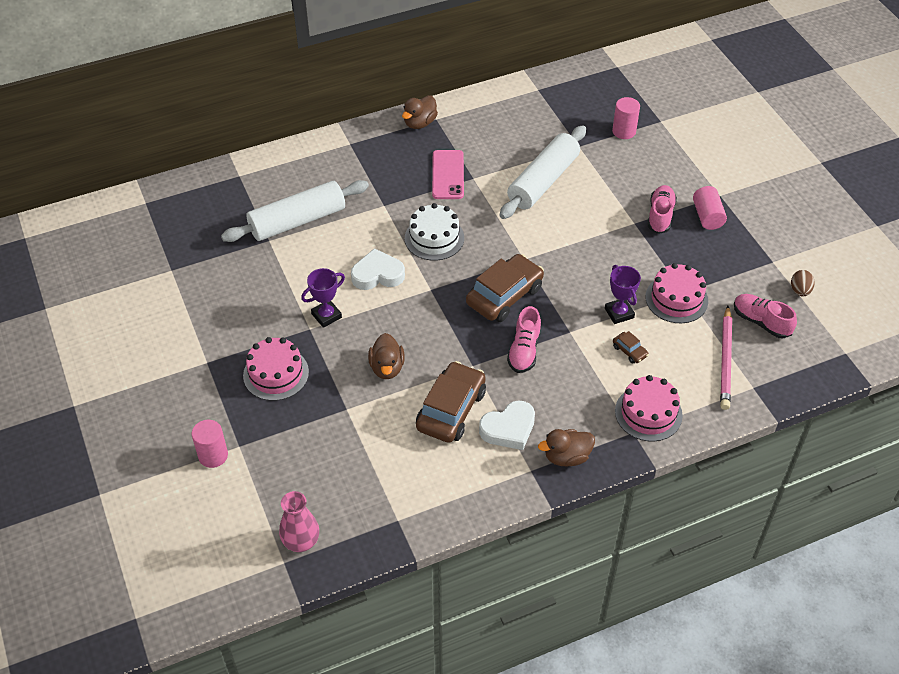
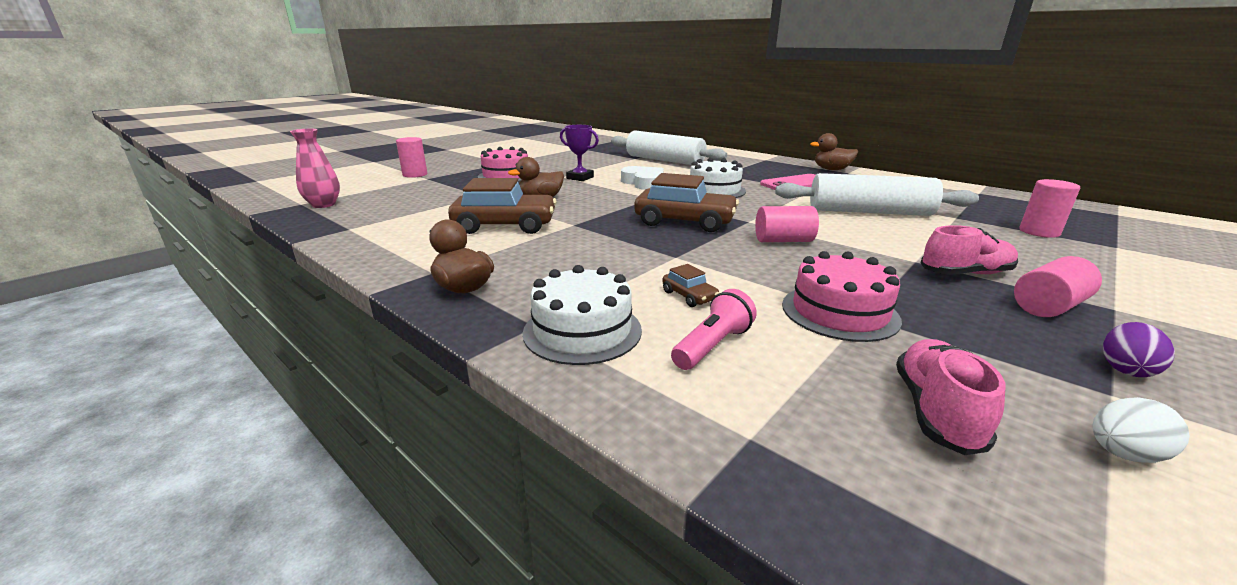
camera: 65 degrees right, 25 degrees down
(508, 429) = (494, 252): white heart -> none
(524, 350) = (618, 240): pink shoe -> none
(571, 262) = (783, 240): none -> pink cylinder
(619, 313) = (747, 278): purple trophy -> none
(629, 351) = (689, 296): brown car -> brown car turned 60 degrees counterclockwise
(648, 413) = (582, 331): pink cake -> white cake
(686, 367) = (712, 346): none -> pink flashlight
(725, 360) = (778, 385): pink pencil -> none
(761, 241) = (1125, 369): none -> purple egg
(800, 290) = (1123, 454): brown egg -> white egg

